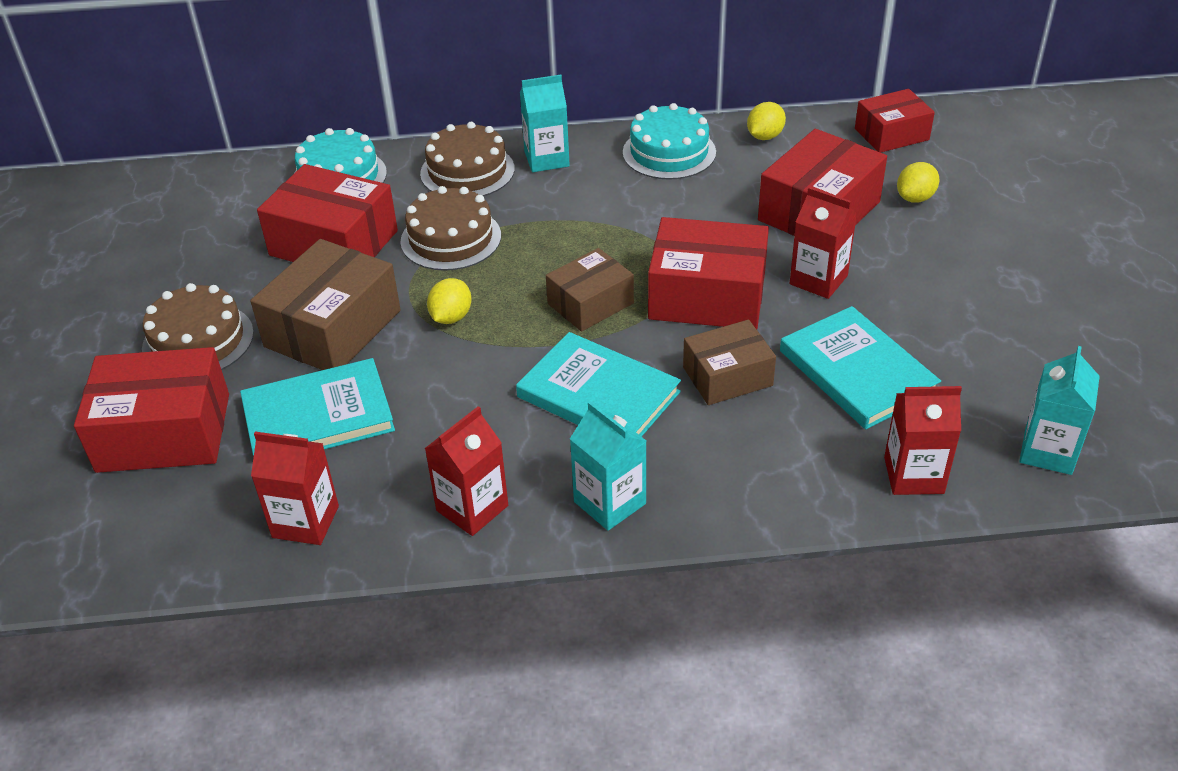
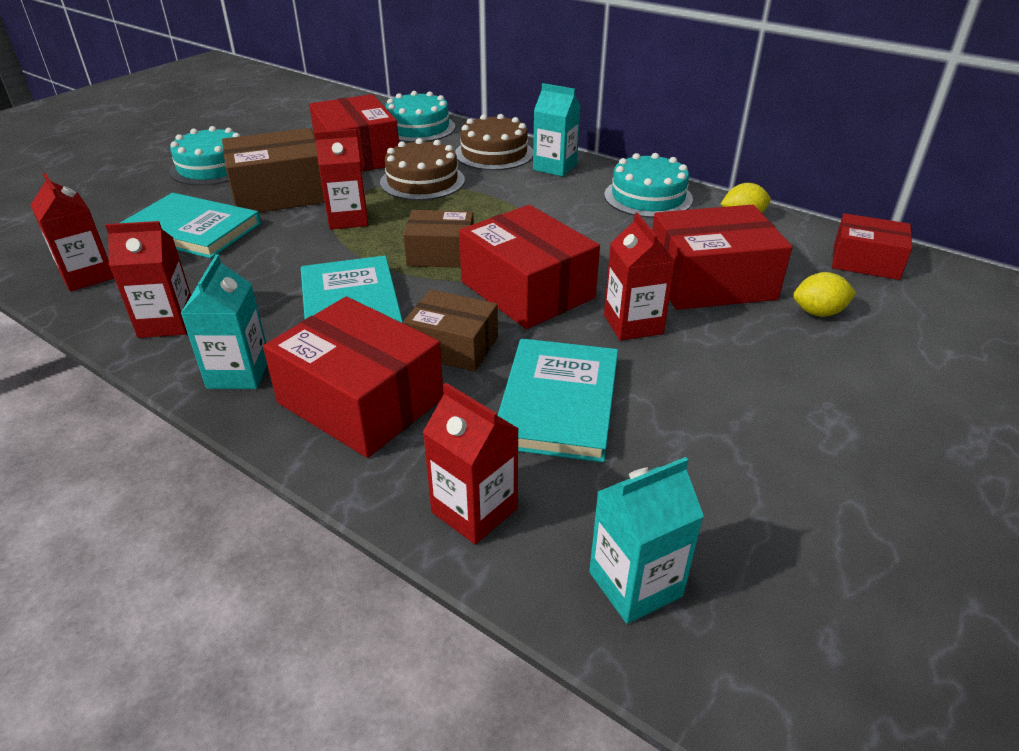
camera: 40 degrees right, 5 degrees down
(164, 432) = (120, 198): red box -> red box (361, 401)
(198, 341) = (213, 167): brown cake -> turquoise cake
(451, 317) = (348, 219): yellow lemon -> red carton

